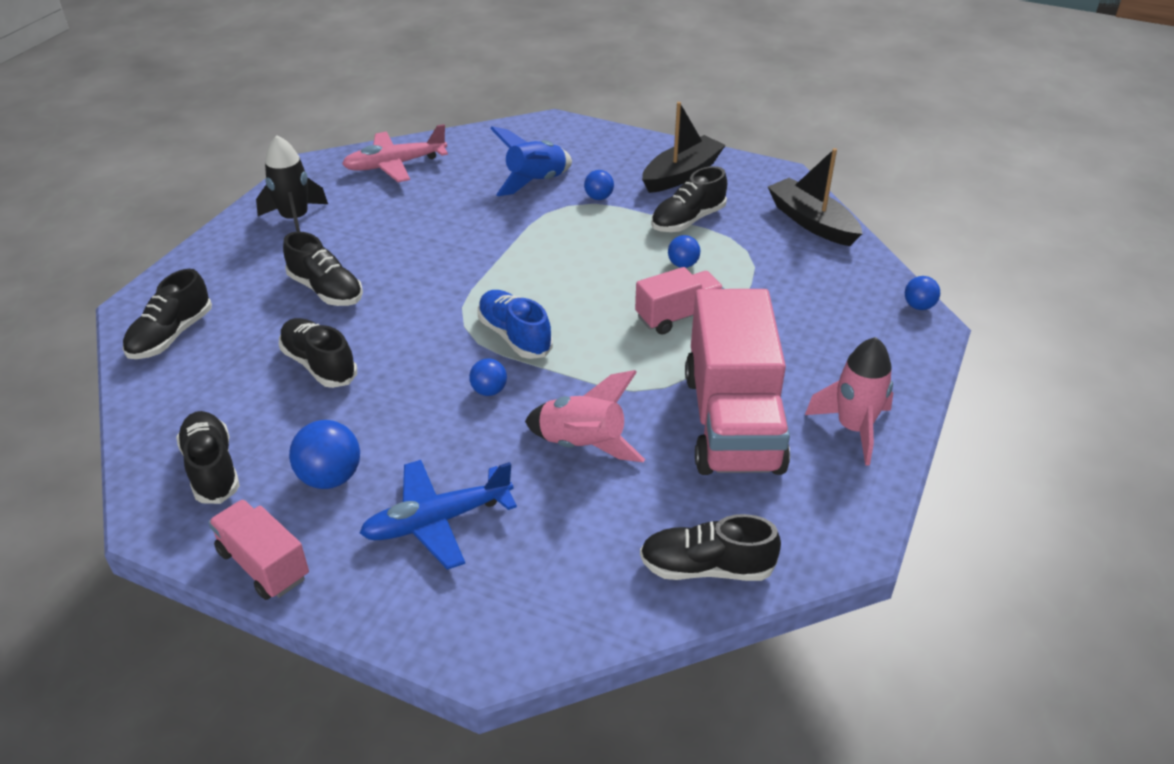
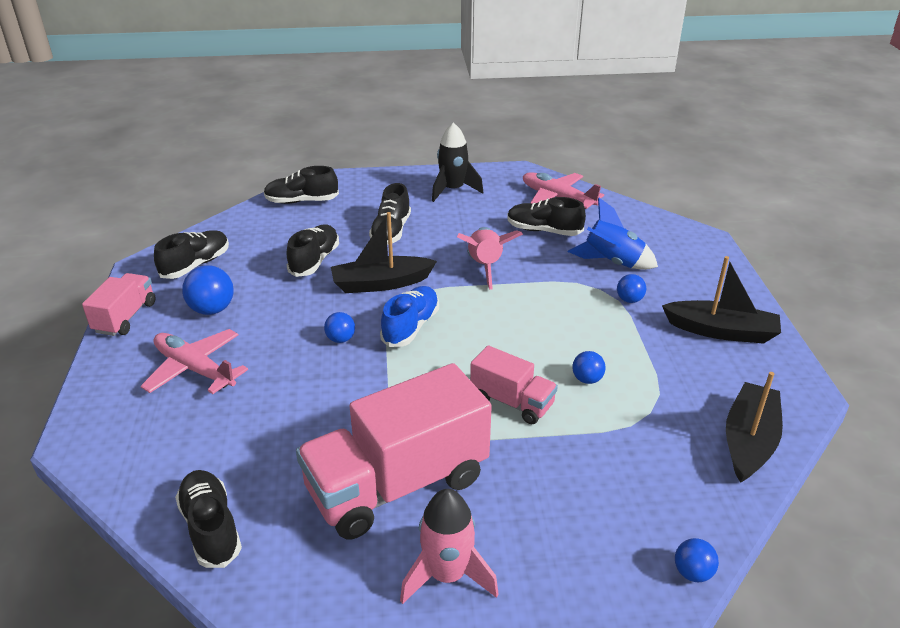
camera: 60 degrees right, 5 degrees down
(419, 331) = (381, 283): none -> black boat
(437, 521) = (194, 369): blue plane -> pink plane
(582, 445) = (312, 407): pink rocket -> pink rocket (485, 267)
(688, 220) = (655, 359): black shoe -> black shoe (544, 231)

